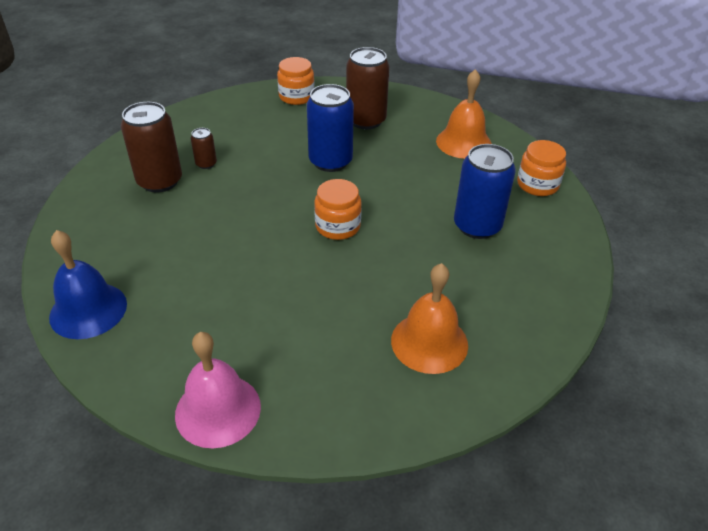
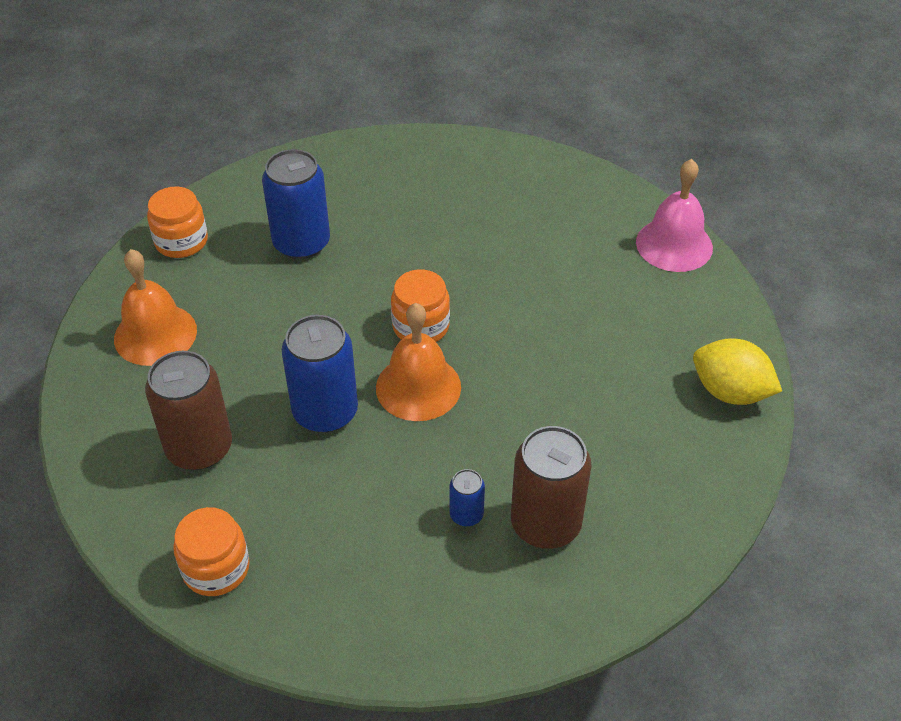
camera: 135 degrees left, 5 degrees up
(88, 310) = (730, 392): blue bell -> yellow lemon
(206, 164) = (466, 514): brown can -> blue can
(429, 342) = (475, 192): orange bell -> orange bell (418, 387)

